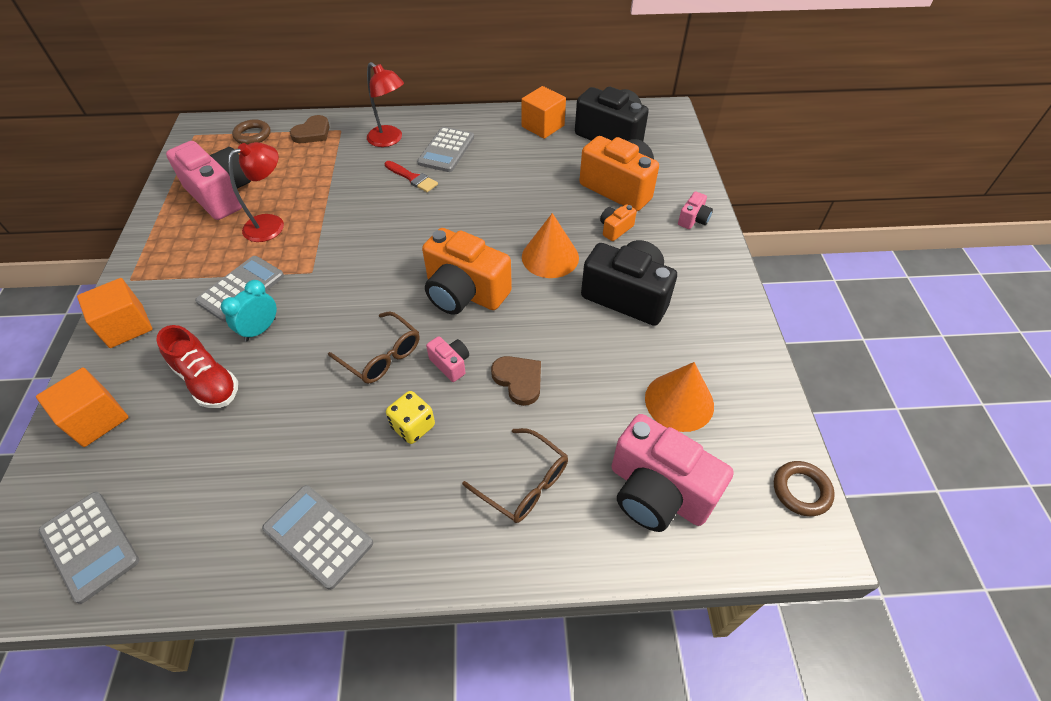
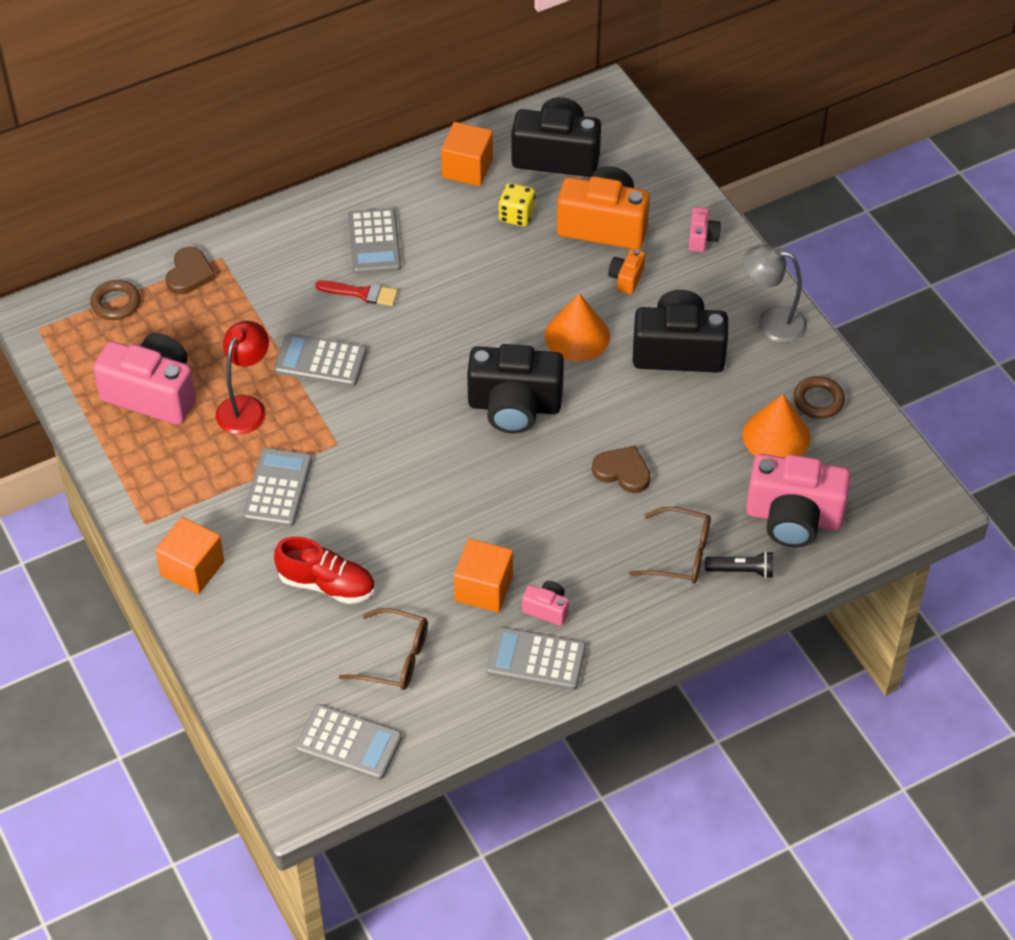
camera: 25 degrees left, 0 degrees up
(97, 419) = (252, 656): orange cube -> orange cube (483, 588)
(260, 329) = (336, 519): turquoise clock -> none
(348, 211) = (320, 361): none -> grey calculator
(381, 355) = (477, 498): brown glasses -> brown glasses (394, 658)
(390, 140) = (295, 251): red lamp -> none
(413, 426) = (553, 547): yellow dice -> yellow dice (516, 215)
(450, 364) = (549, 481): pink camera -> pink camera (547, 609)
(464, 292) = (514, 406): orange camera -> black camera
(575, 528) = (742, 571): none -> black flashlight
(722, 301) = (771, 323): none -> grey lamp
(801, 490) = (907, 472): brown ring -> brown ring (818, 400)

